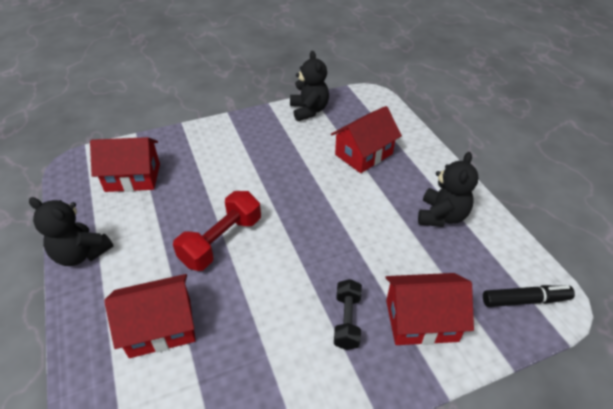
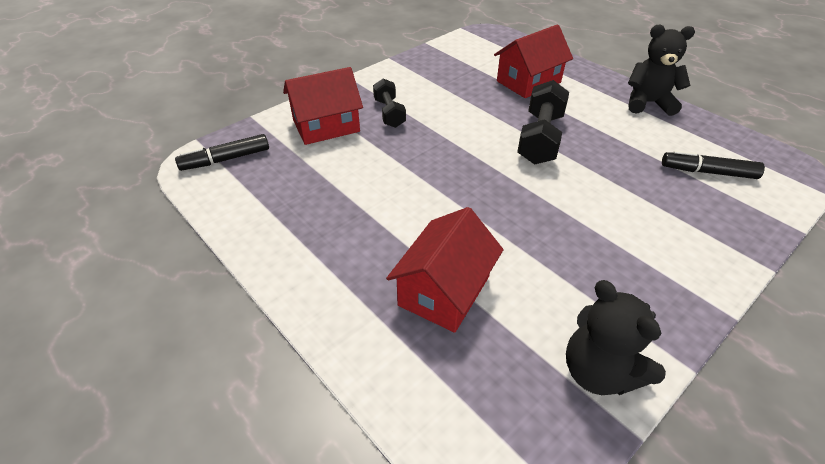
camera: 160 degrees right, 0 degrees up
(133, 177) = (708, 172): red house -> black marker
(221, 241) = (540, 138): red dumbbell -> black dumbbell
(441, 216) = (310, 220): black teddy bear -> none

